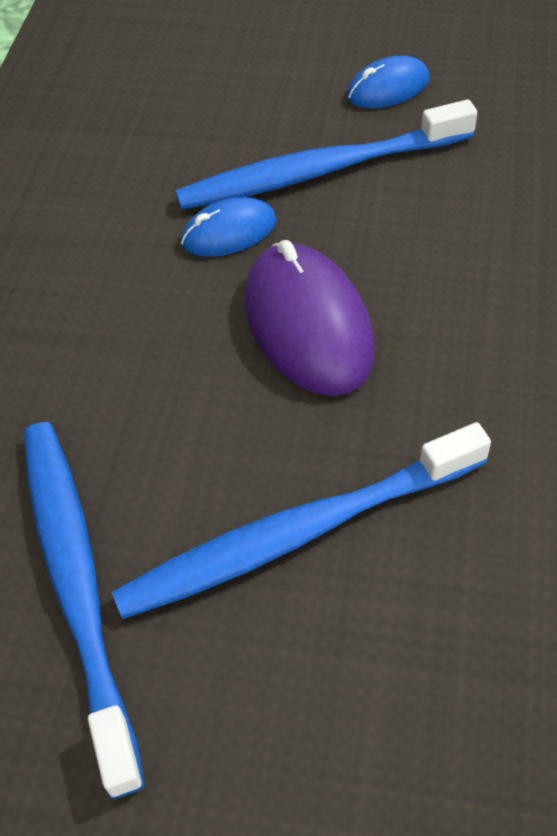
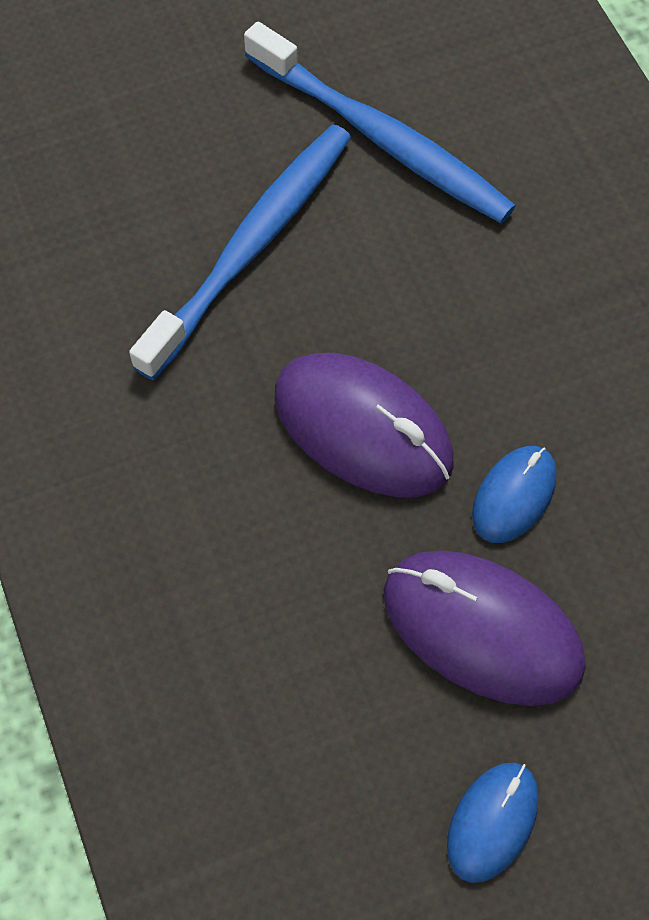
camera: 145 degrees right, 10 degrees up
(318, 171) = (482, 630): blue toothbrush -> purple mouse

